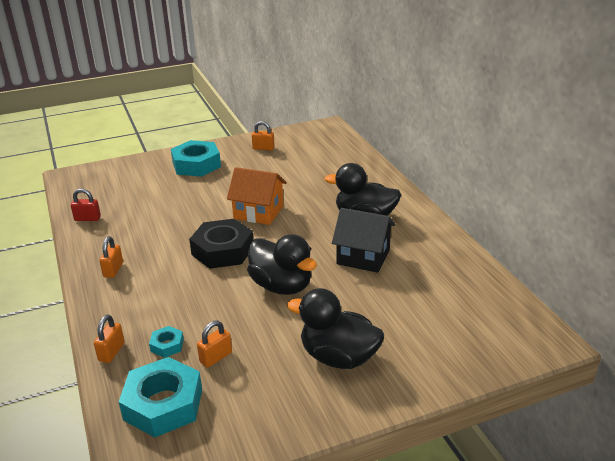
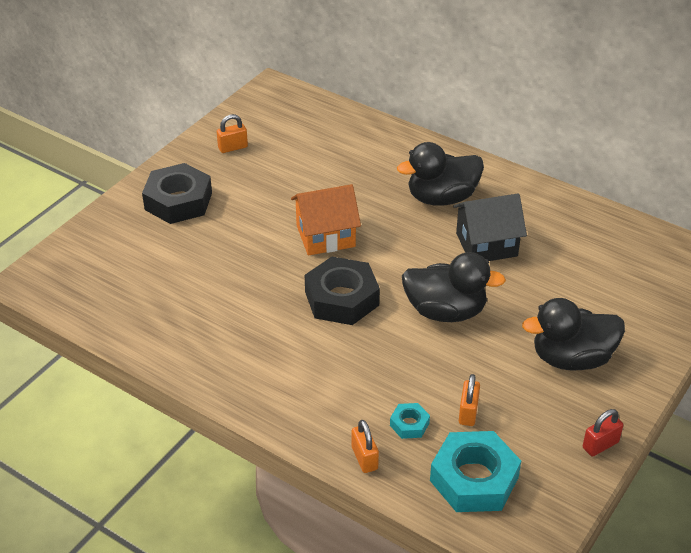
camera: 35 degrees left, 10 degrees up
(87, 218) = (136, 327): red padlock -> red padlock (600, 445)
(113, 270) = (251, 374): orange padlock -> none
(196, 165) = (178, 201): turquoise nut -> black nut

